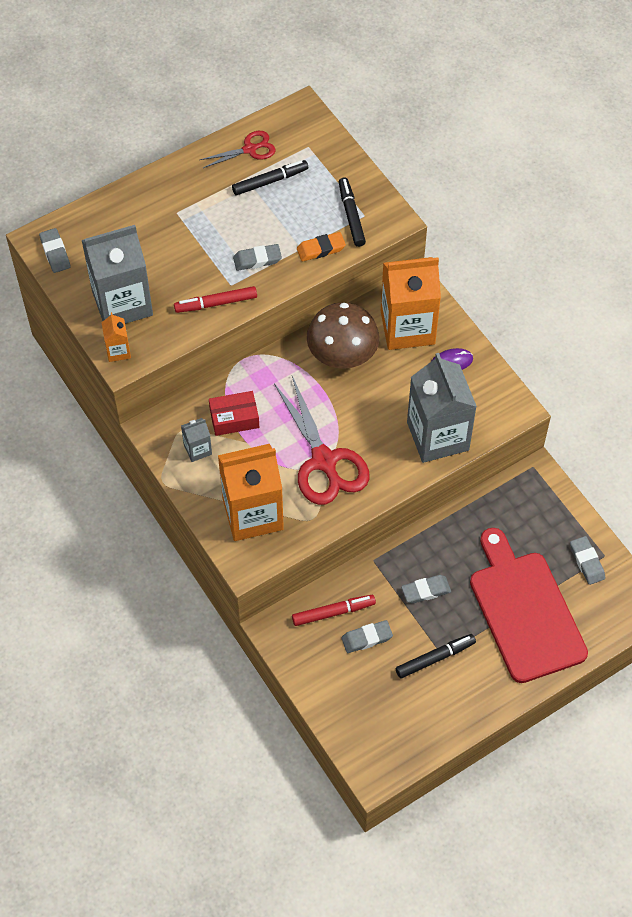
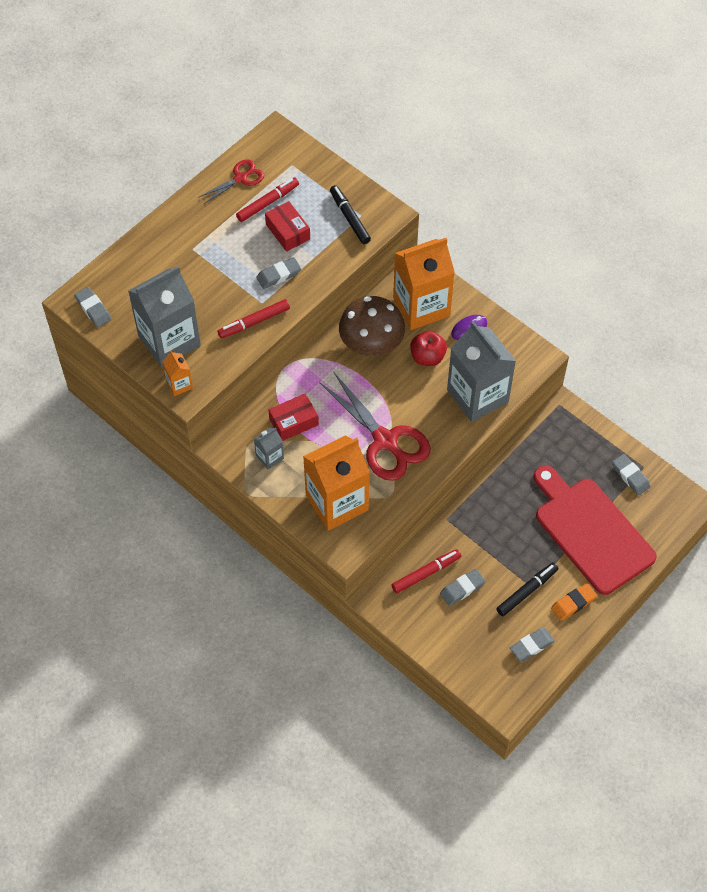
camera: 15 degrees left, 0 degrees up
(270, 181) = (267, 203): black marker -> red marker
(281, 216) = (288, 232): none -> red box
(321, 249) = (332, 253): orange eraser -> orange eraser (573, 603)
(397, 382) = (427, 357): none -> red apple
(426, 591) = (500, 534): grey eraser -> grey eraser (531, 646)

